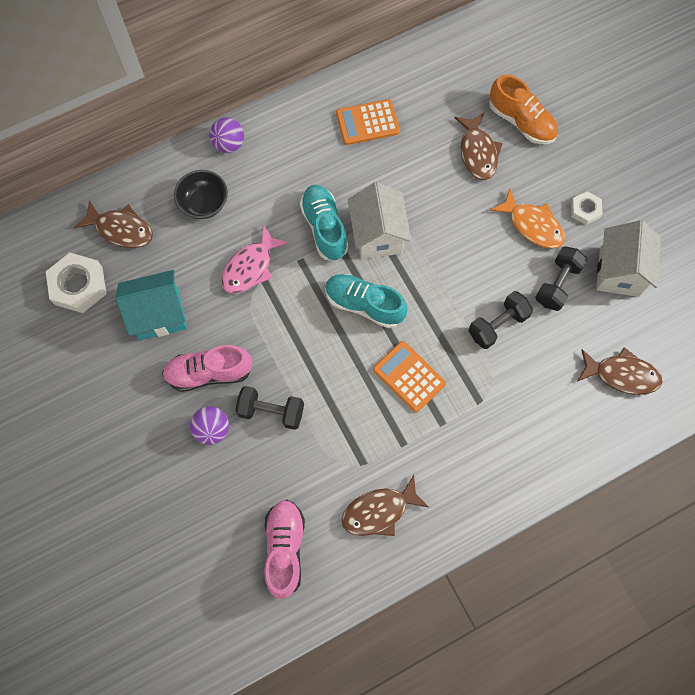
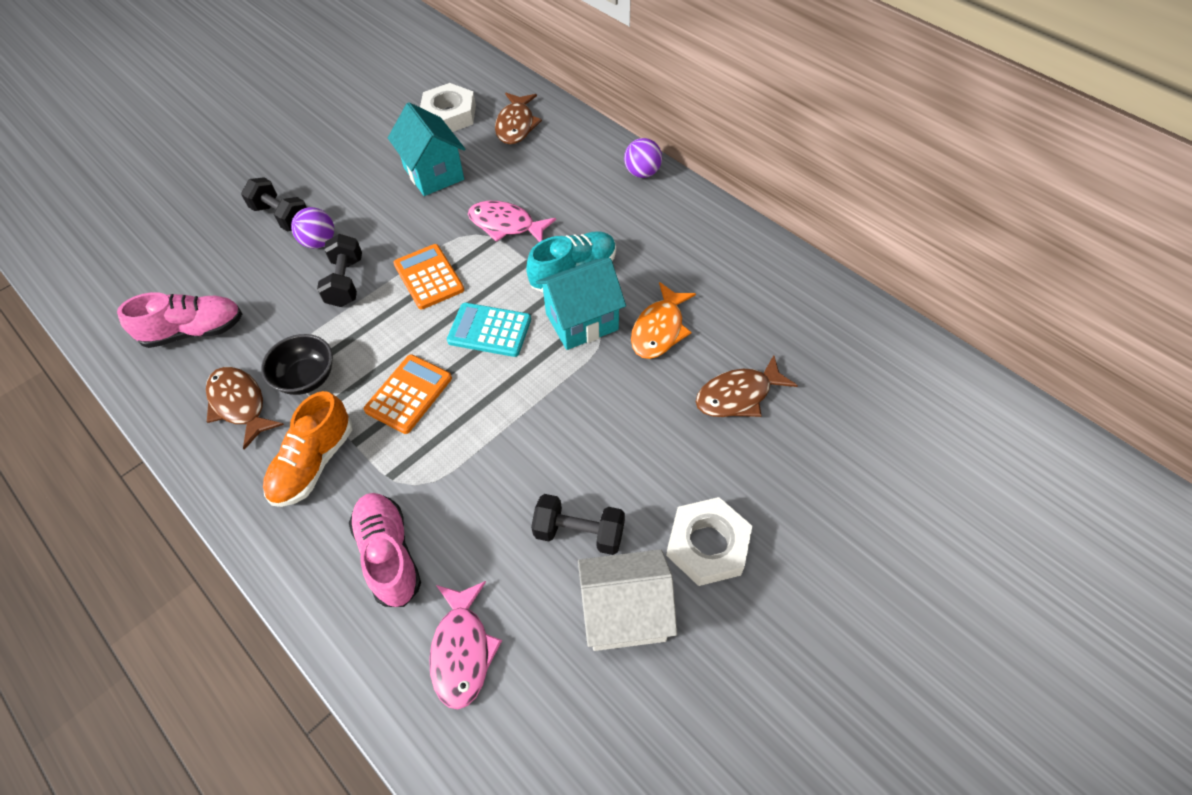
camera: 75 degrees right, 15 degrees down
(204, 203) = (566, 172): black bowl -> black bowl (306, 378)
(209, 373) = (380, 224): pink shoe -> pink shoe (389, 555)
(364, 304) = (489, 330): turquoise shoe -> turquoise calculator
(367, 122) = (725, 277): orange calculator -> orange calculator (429, 277)
(378, 235) = (581, 321): white house -> turquoise house
(497, 325) = (499, 473): black dumbbell -> black dumbbell (282, 216)
(521, 121) = (809, 434): orange shoe -> orange shoe (314, 463)
(532, 225) = (657, 482): orange fish -> orange fish (659, 329)
(585, 210) = (707, 545): white nut -> white nut, size x1.77
(621, 375) = (462, 650): brown fish -> pink fish

